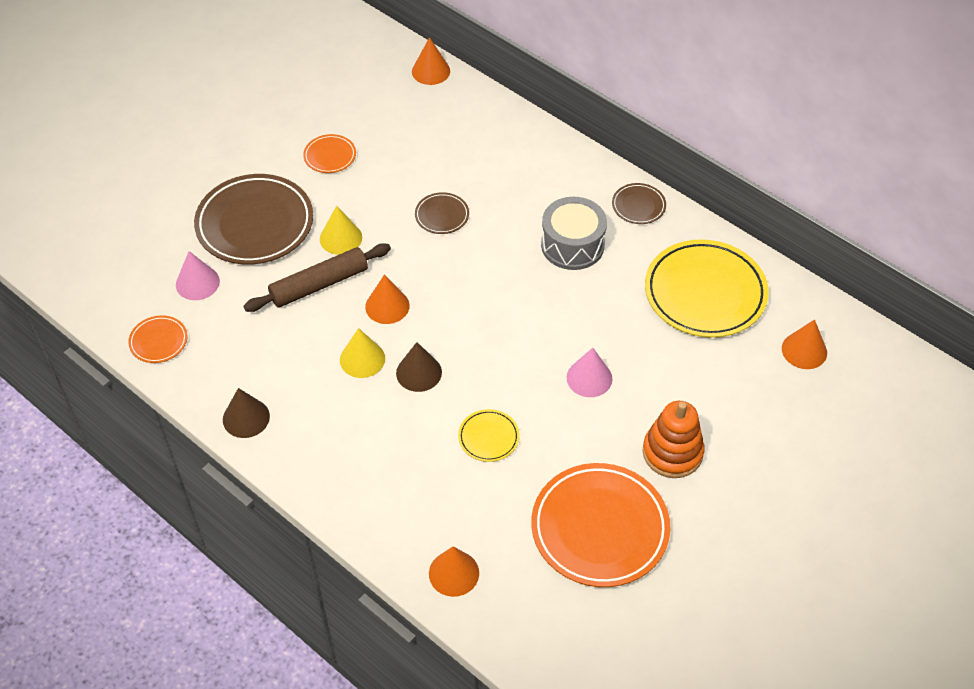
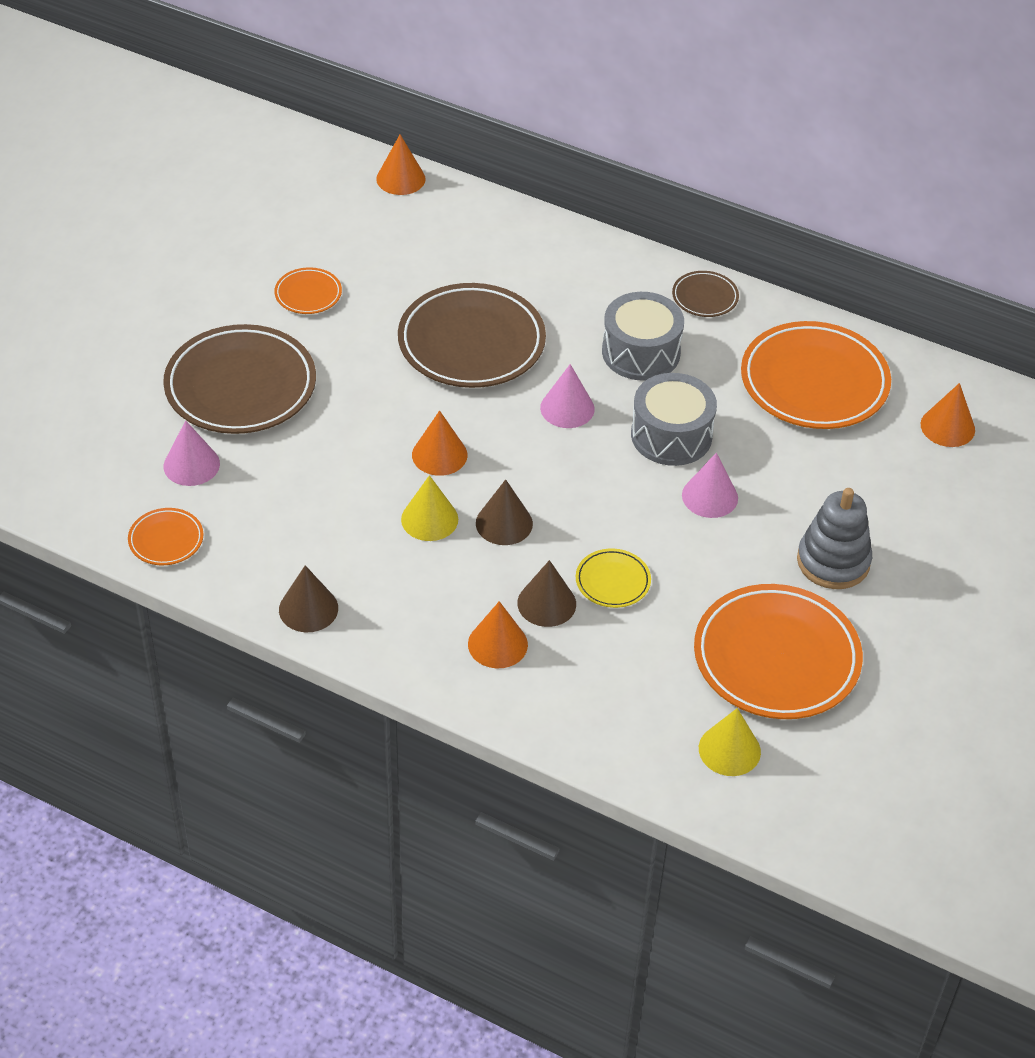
camera: 15 degrees left, 5 degrees down
(319, 284) = (347, 443): brown rolling pin -> none
(340, 238) = (355, 386): yellow cone -> yellow cone (729, 750)
(430, 447) = (546, 603): none -> brown cone
(442, 215) = (471, 342): brown plate -> brown plate, size x2.16
(454, 573) = (622, 736): orange cone -> orange cone (497, 644)
(499, 283) = (567, 408): none -> pink cone
(574, 320) = (671, 435): none -> grey drum
(672, 452) = (833, 561): orange stacking toy -> grey stacking toy
(705, 293) = (814, 382): yellow plate -> orange plate

